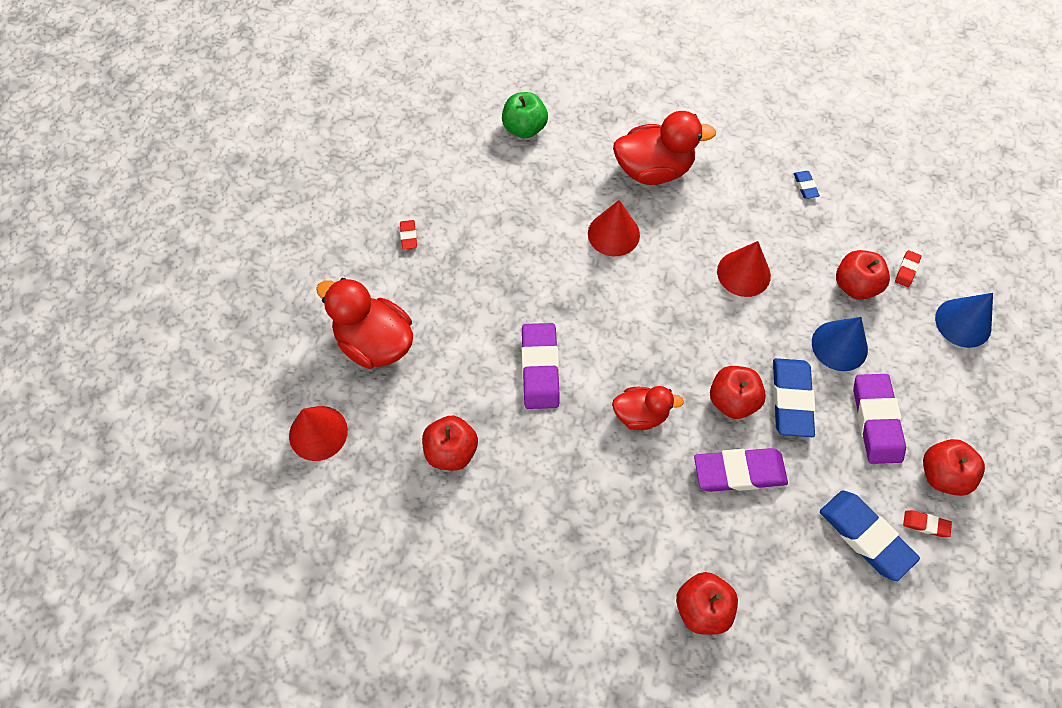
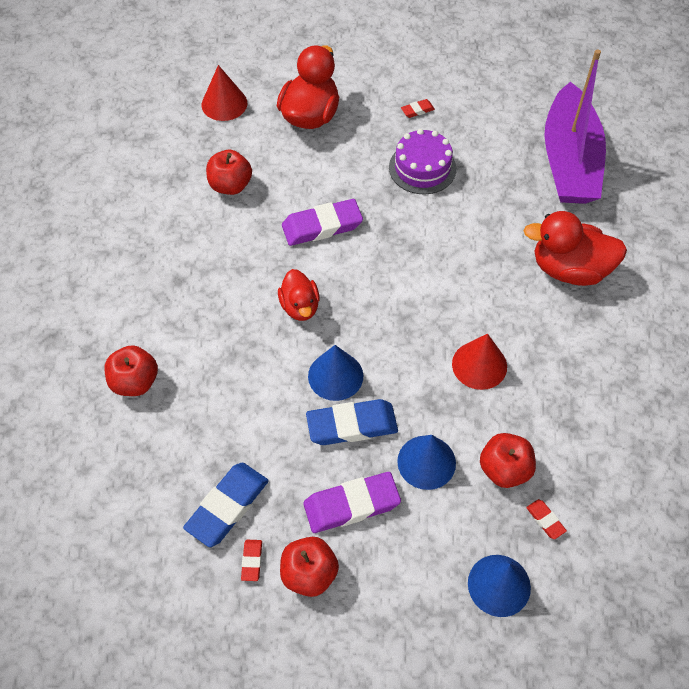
camera: 75 degrees right, 5 degrees down
(491, 254) = (422, 168): none -> purple cake
(524, 128) = (569, 161): green apple -> purple boat
(613, 234) = (480, 251): red cone -> none
(653, 170) = (569, 269): red duck -> red duck turned 120 degrees clockwise
(732, 400) = (335, 376): red apple -> blue cone
(739, 472) = (265, 392): purple eraser -> none
(805, 186) = (613, 407): blue eraser -> none
(906, 270) = (545, 520): red eraser -> red eraser turned 45 degrees clockwise

